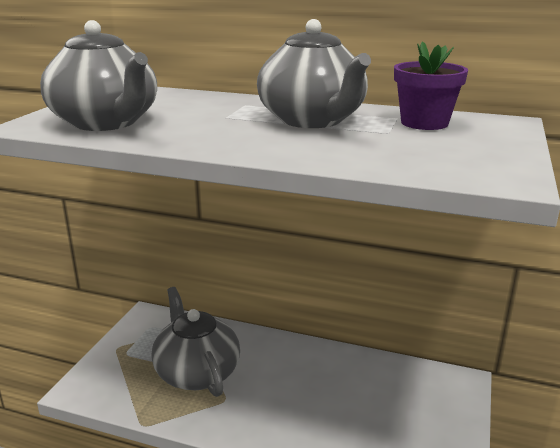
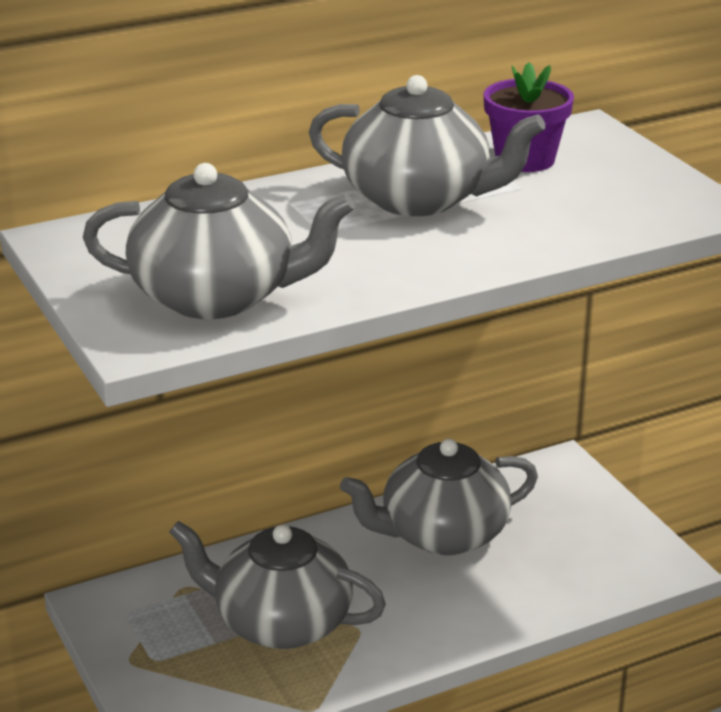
camera: 45 degrees left, 5 degrees up
(337, 378) = (442, 534): none -> grey teapot

